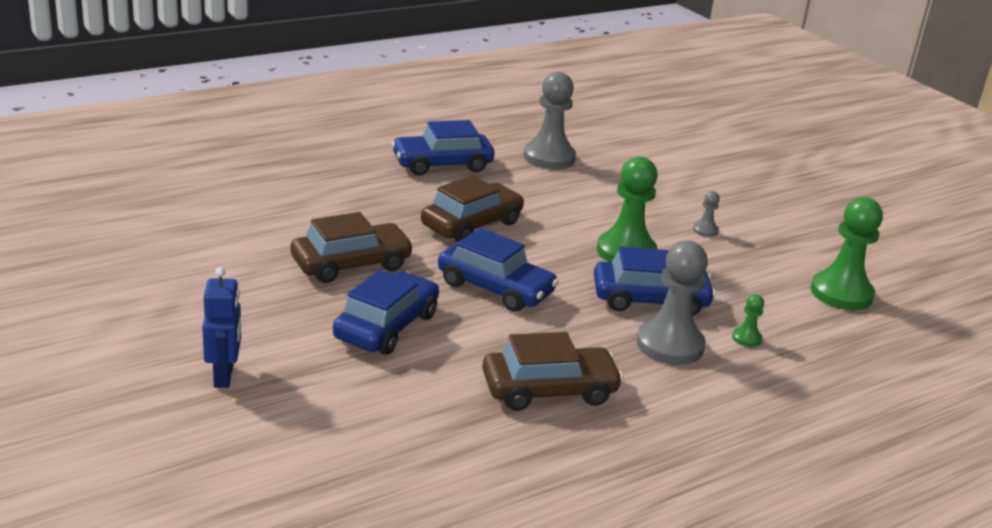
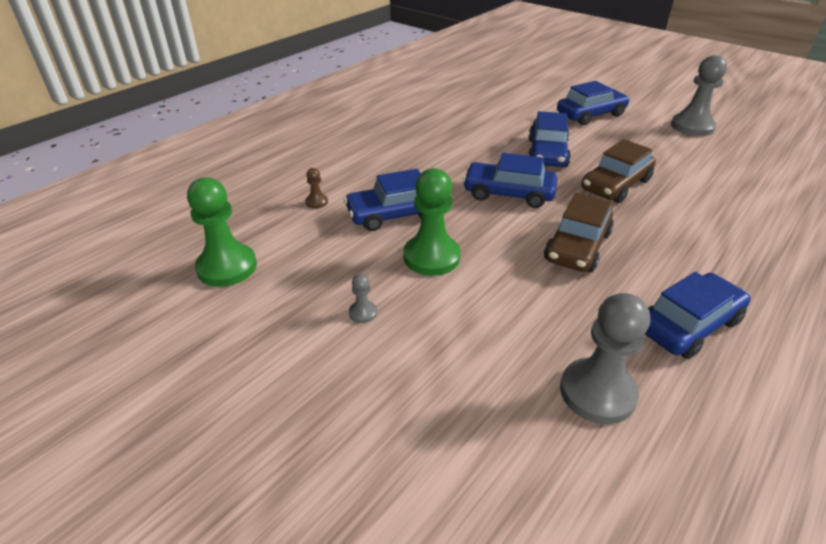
camera: 165 degrees right, 10 degrees up
(224, 376) = (590, 114): blue robot -> blue car
(549, 390) = (432, 143): brown car -> none
(670, 345) = (371, 184): grey pawn -> grey pawn (692, 127)
(746, 338) = (317, 202): green pawn -> brown pawn

